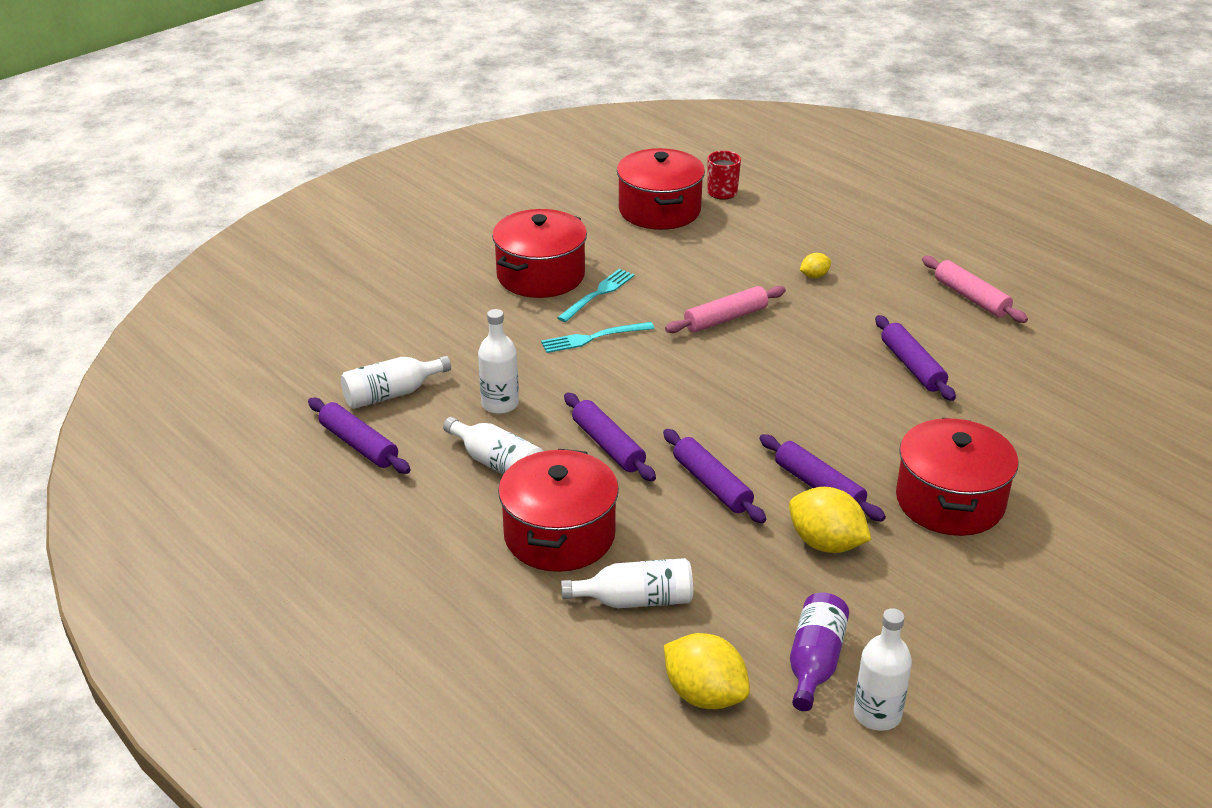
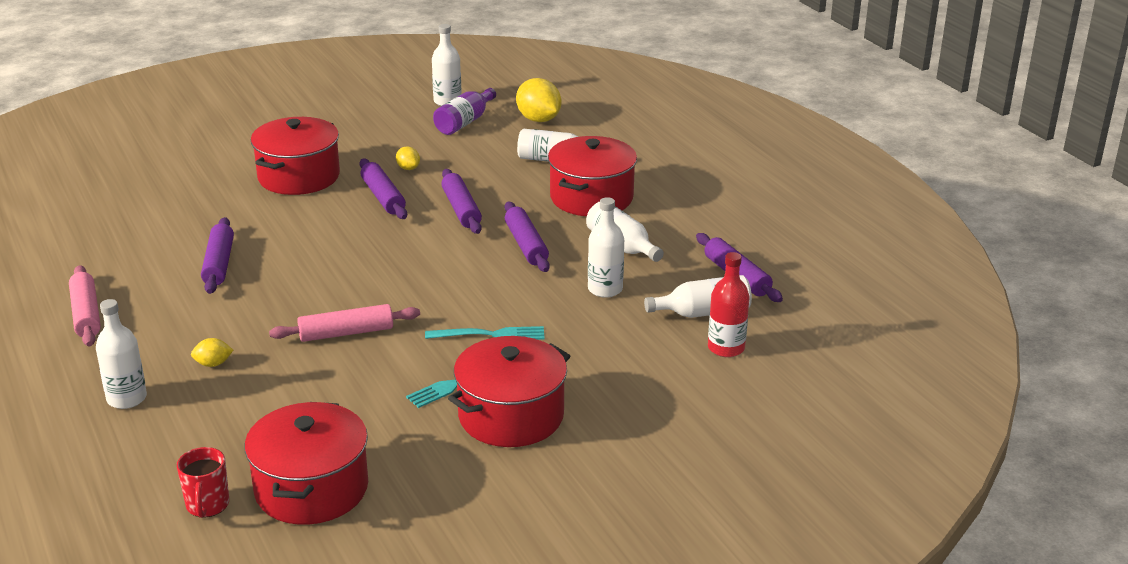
camera: 165 degrees left, 5 degrees down
(365, 361) = (726, 348): none -> red bottle
(826, 543) = (408, 168): yellow lemon -> yellow lemon, size x0.50
(852, 242) = (127, 398): none -> white bottle

